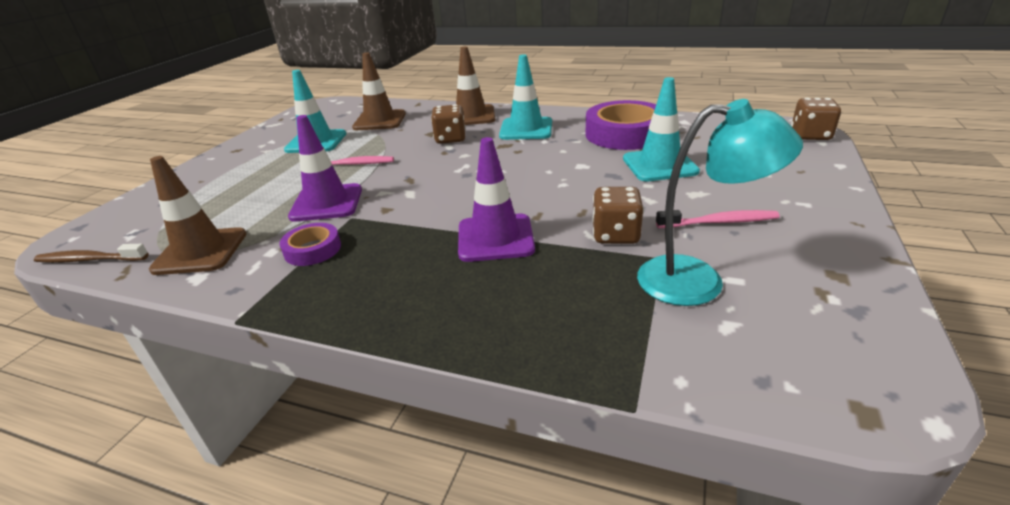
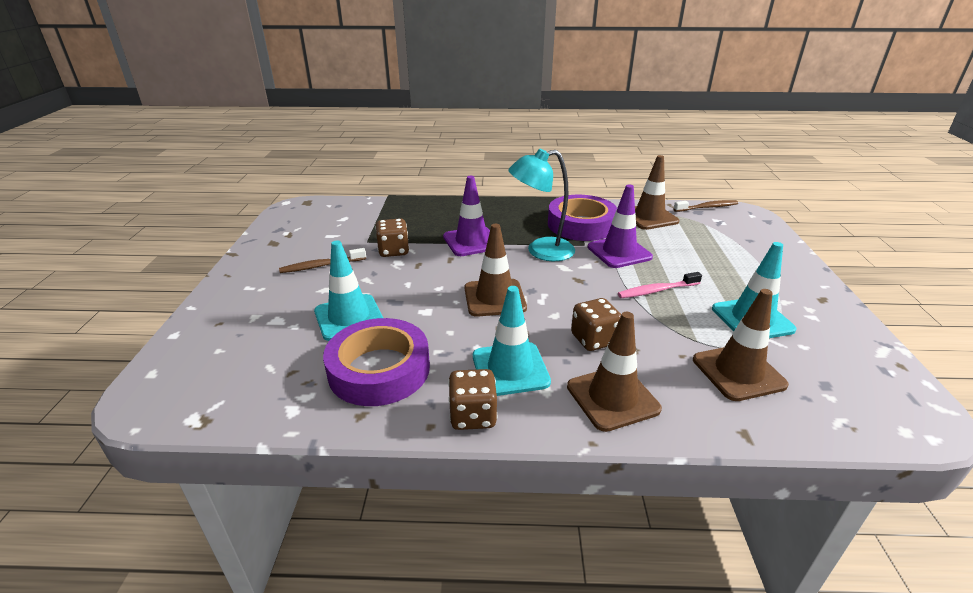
camera: 160 degrees right, 0 degrees up
(312, 249) = (581, 225): purple tape -> purple tape, size x1.94
(508, 170) = (494, 298): none -> brown traffic cone
(698, 281) = (350, 233): turquoise lamp -> turquoise lamp (541, 251)
(719, 222) = (321, 266): pink toothbrush -> brown toothbrush
(810, 135) = (151, 386): brown dice -> brown dice (473, 416)

